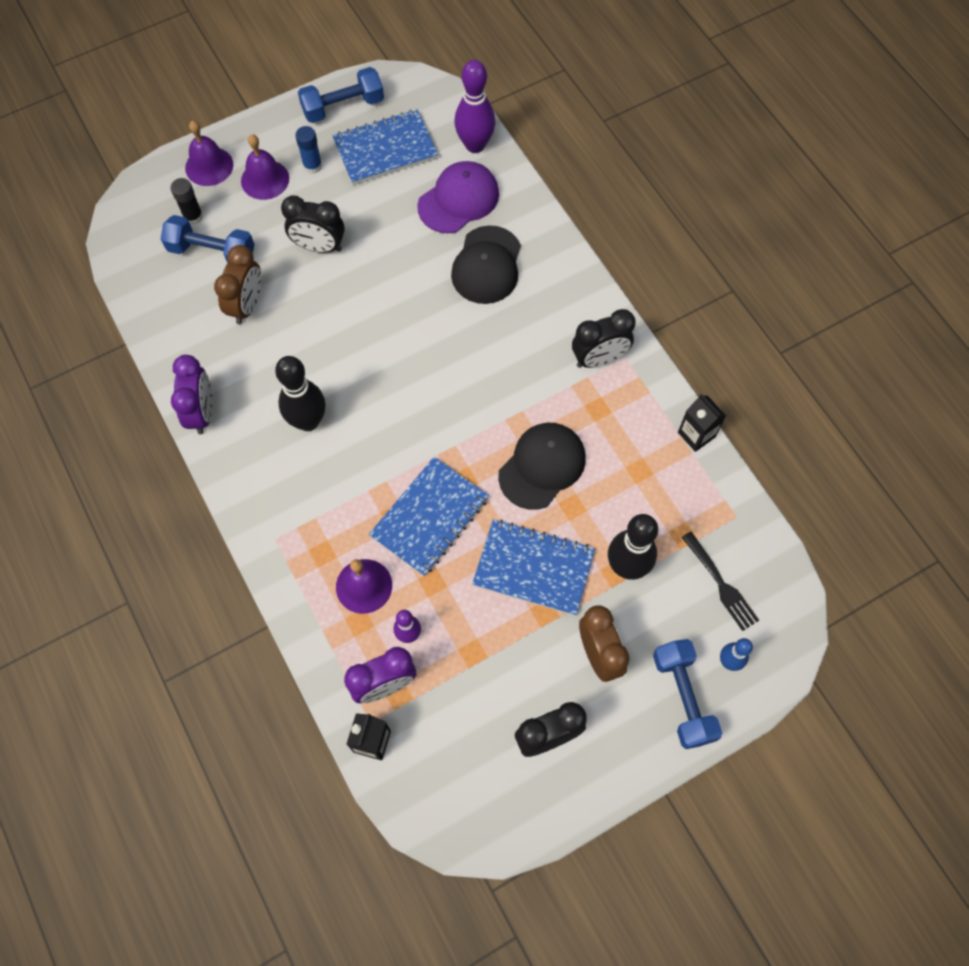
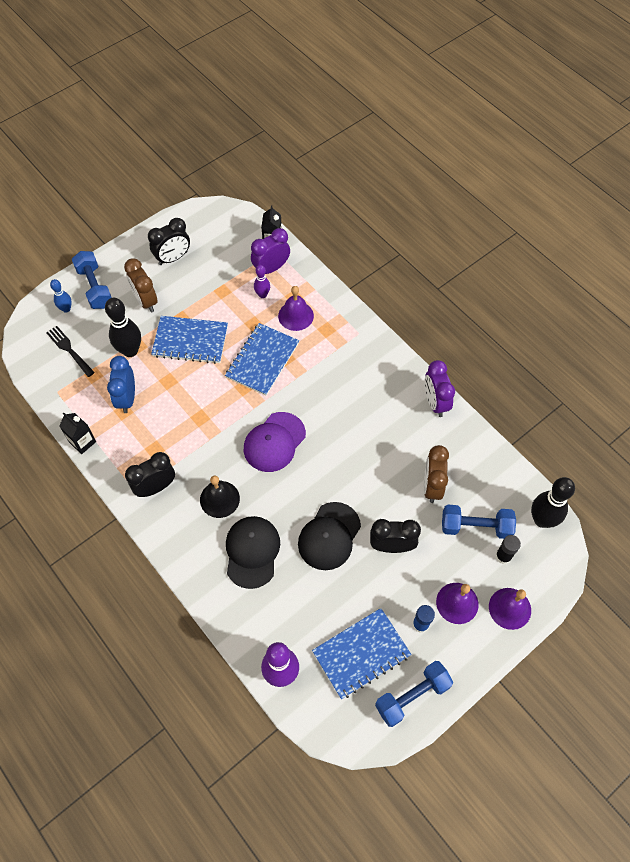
camera: 170 degrees right, 5 degrees down
(308, 421) = (359, 408): black bowling pin -> black bowling pin (542, 520)
(458, 200) = (286, 611): purple cap -> purple cap (274, 442)
(518, 331) = (219, 499): none -> black bell
(542, 466) = (191, 403): black cap -> black cap (329, 536)
(633, 489) = (127, 398): none -> blue clock

